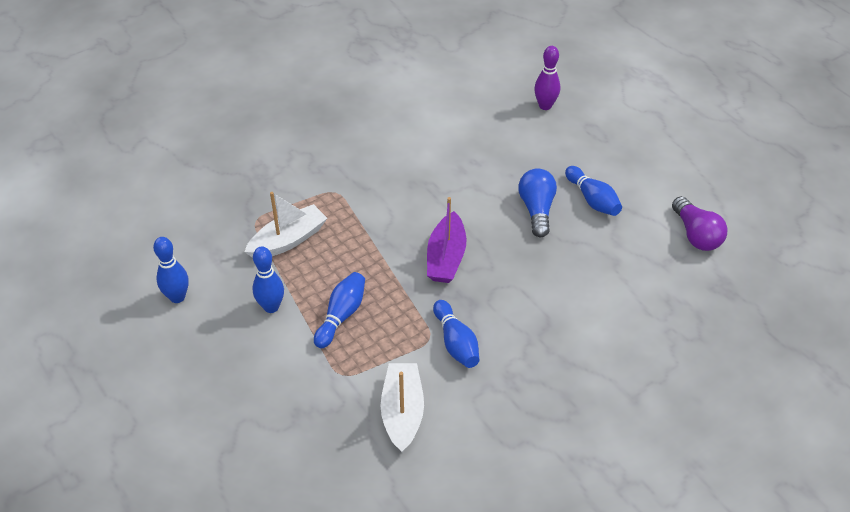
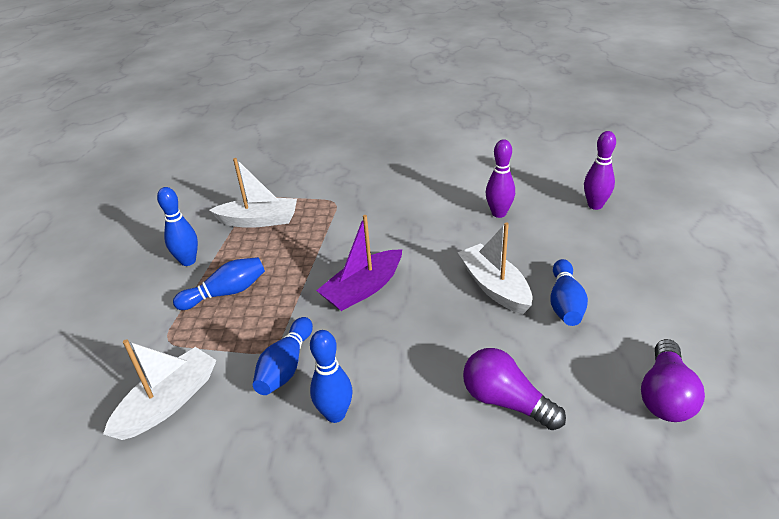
camera: 40 degrees right, 10 degrees down
(177, 297) = (142, 225): blue bowling pin -> blue bowling pin (335, 414)
(482, 144) = (499, 213): none -> purple bowling pin
(537, 210) = (494, 287): blue light bulb -> white boat
(616, 287) = (506, 401): none -> purple light bulb

